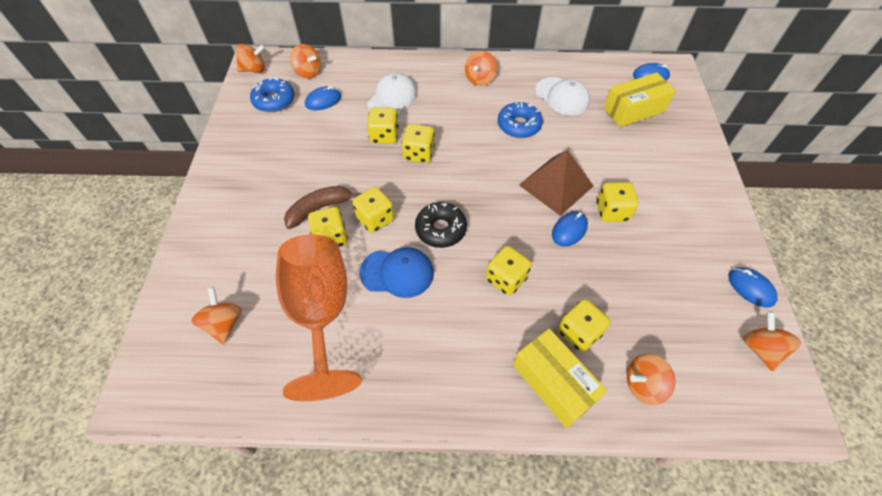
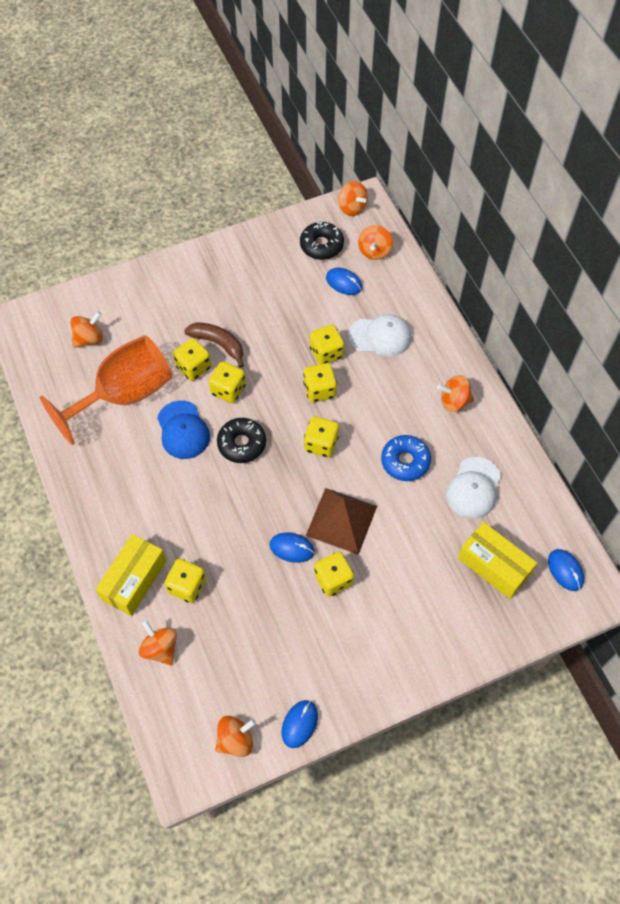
camera: 65 degrees right, 5 degrees up
(274, 101) = (321, 245): blue donut -> black donut
(506, 279) = (214, 513): yellow dice -> yellow dice (321, 444)

